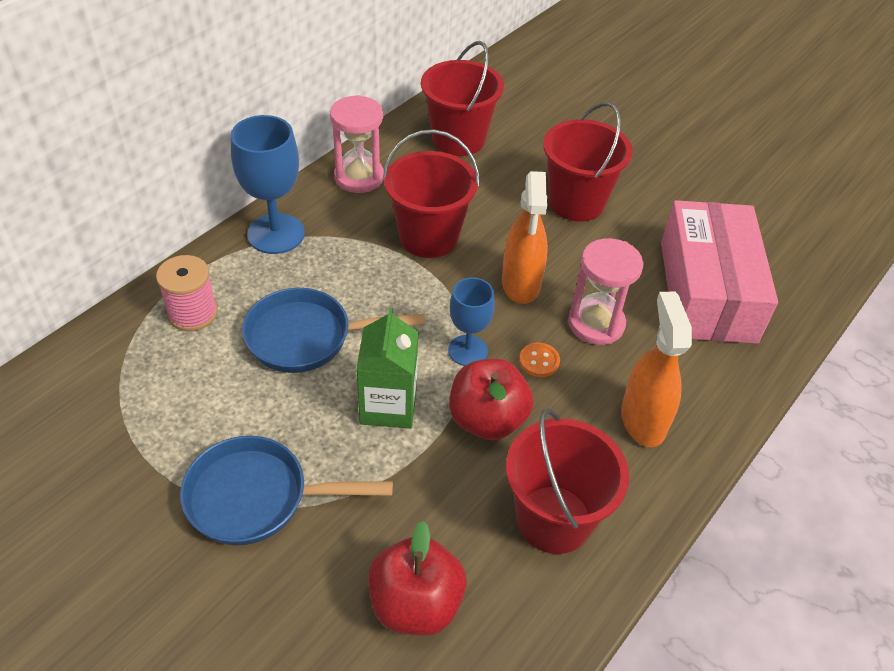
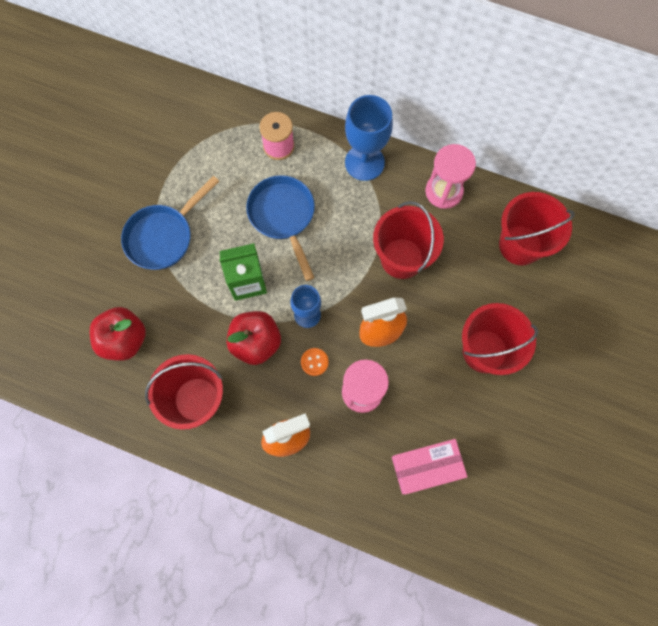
camera: 75 degrees right, 25 degrees up
(257, 498) = (164, 236): blue pan -> blue pan turned 120 degrees counterclockwise
(707, 291) = (426, 467): pink box -> pink box, size x0.61

